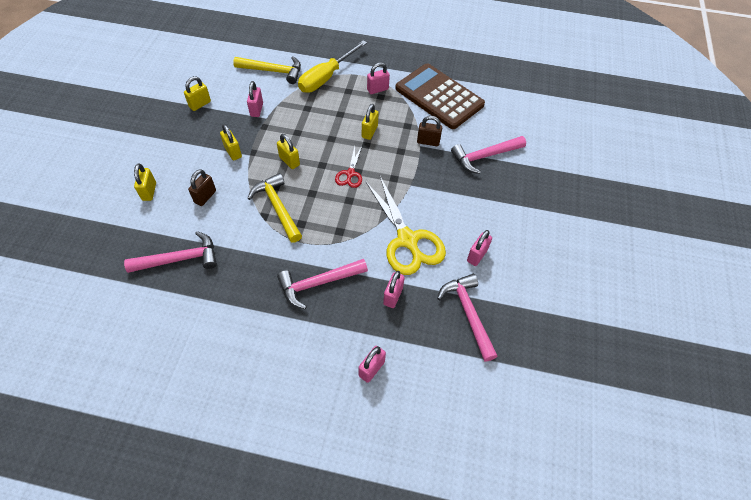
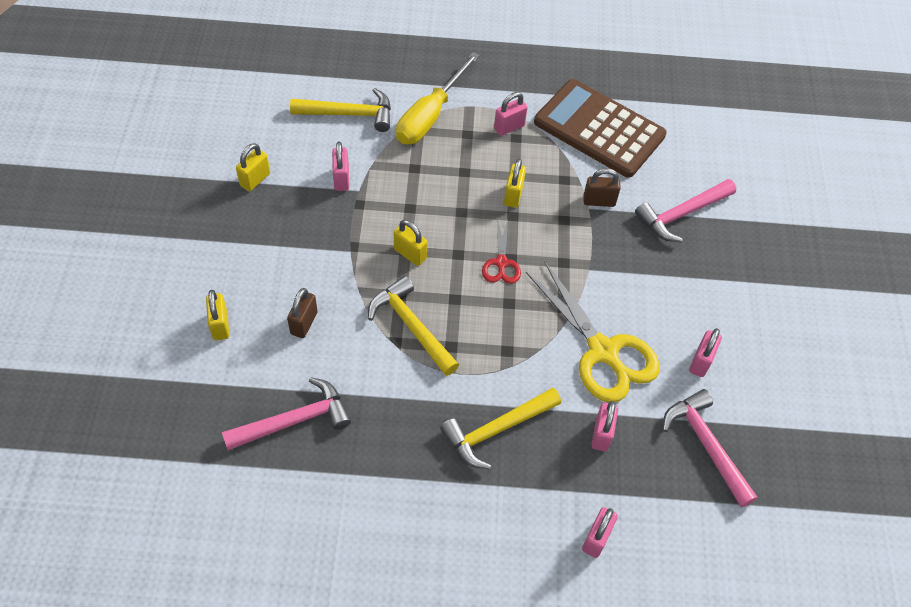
camera: 10 degrees left, 0 degrees up
(233, 152) = (325, 250): yellow padlock -> none
(318, 283) = (496, 430): pink hammer -> yellow hammer

